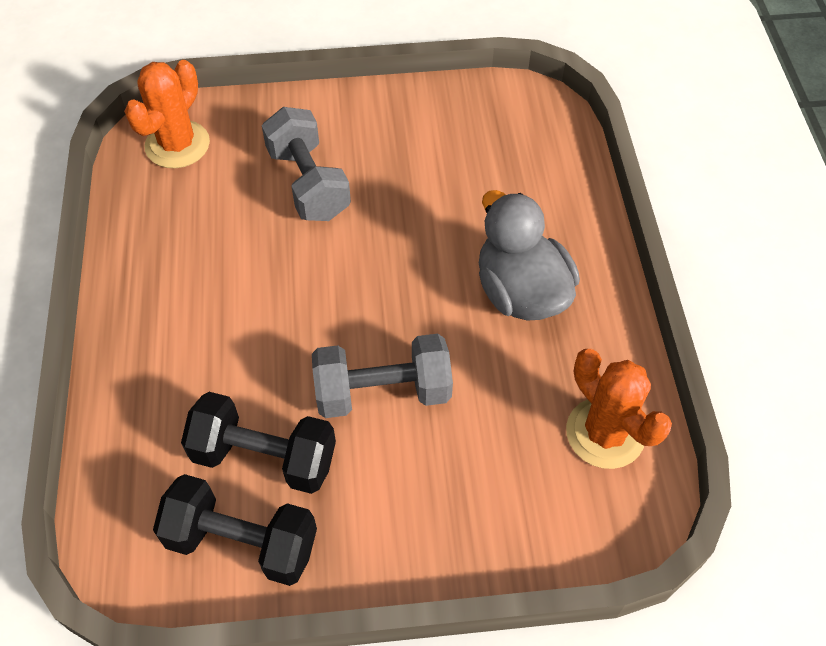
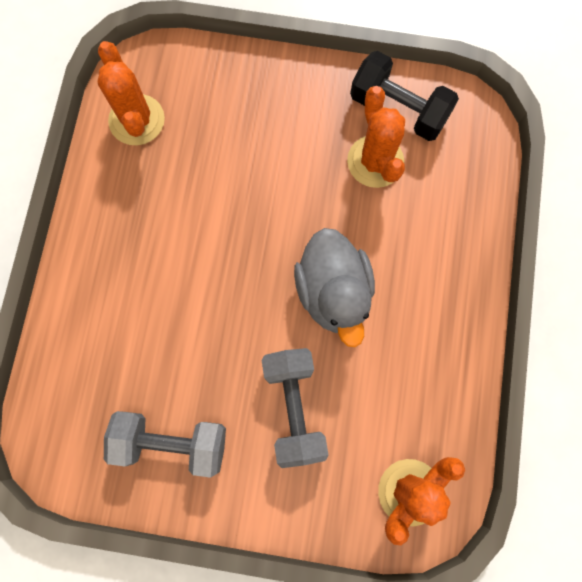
camera: 165 degrees left, 20 degrees up
(264, 457) = (375, 161): black dumbbell -> orange cactus
(382, 392) = (281, 189): grey dumbbell -> grey dumbbell (172, 442)
(521, 292) = (149, 246): grey duck -> grey duck (333, 292)

